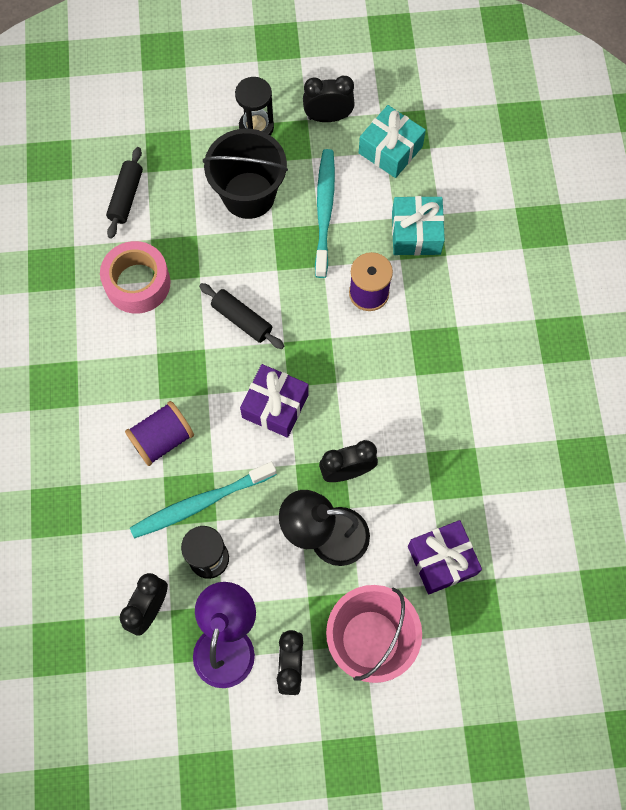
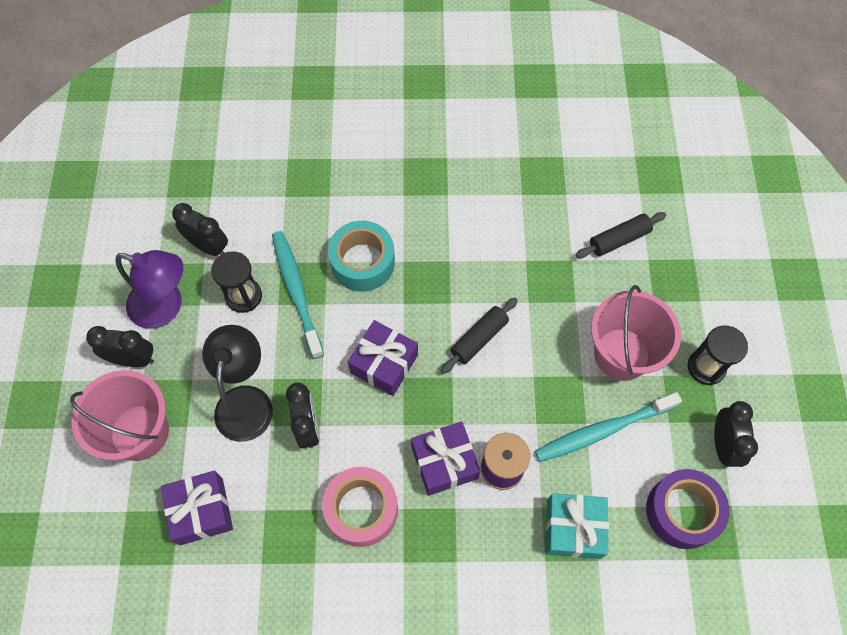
camera: 95 degrees right, 5 degrees down
(126, 197) = (619, 239): black rolling pin -> black rolling pin turned 45 degrees counterclockwise
(137, 283) = (523, 247): pink tape -> pink tape (361, 509)
(162, 439) = (362, 262): purple spool -> turquoise tape
(249, 195) = (621, 354): black bucket -> pink bucket
(324, 211) = (602, 430): turquoise toothbrush -> turquoise toothbrush turned 150 degrees clockwise
(369, 342) = (444, 462): none -> purple gift
(390, 150) = (682, 512): turquoise gift -> purple tape

